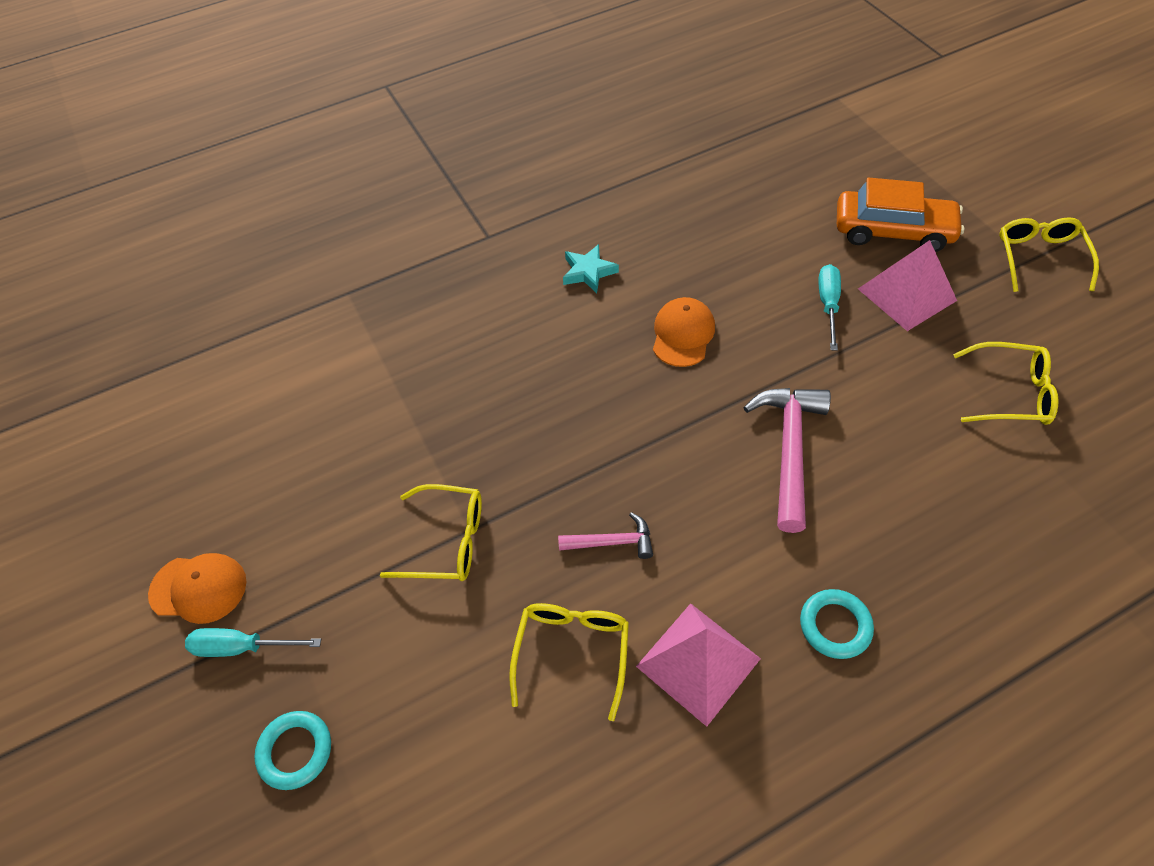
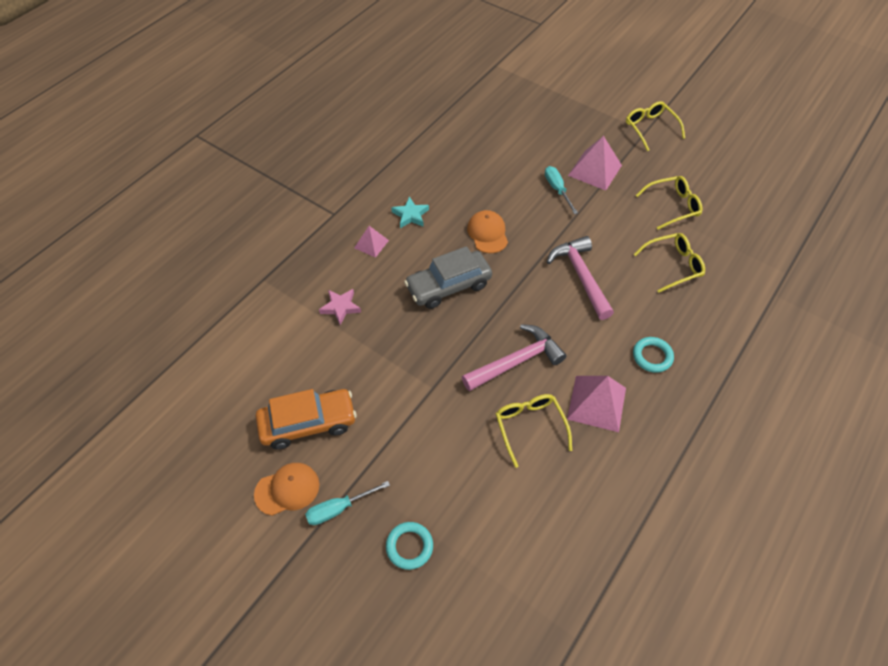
camera: 30 degrees left, 0 degrees up
(418, 366) = (340, 307): none -> pink star
(447, 541) = (423, 399): yellow glasses -> yellow glasses (673, 265)
(511, 293) = (371, 244): none -> pink pyramid
(580, 390) = (448, 286): none -> grey car
(612, 542) = (516, 361): pink hammer -> pink hammer, size x1.83
(893, 231) = (569, 136): orange car -> orange car (308, 423)

